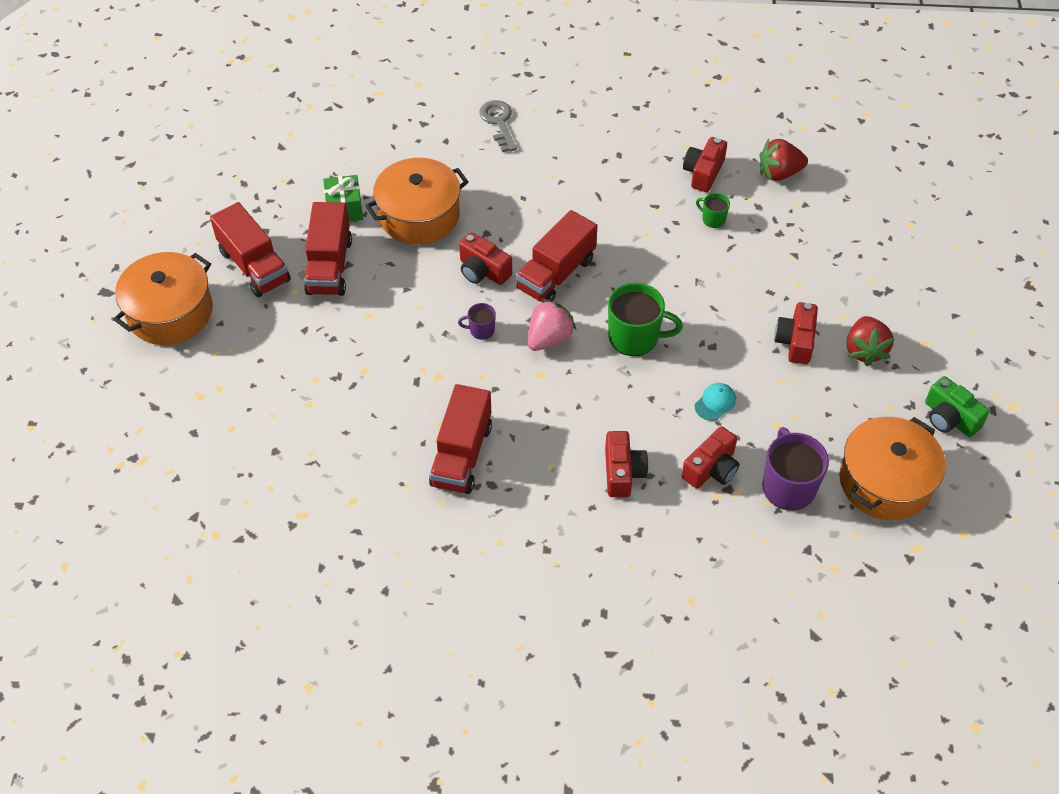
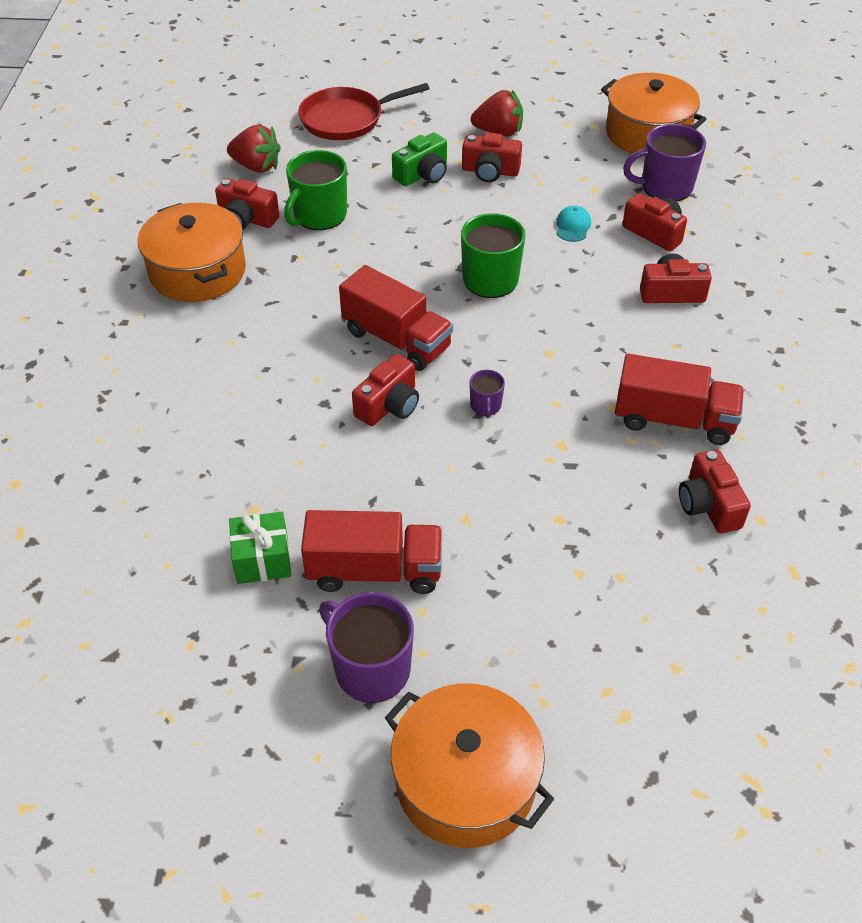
camera: 90 degrees left, 5 degrees down
(254, 266) = (371, 668): red truck -> purple mug
(370, 467) = (708, 505): none -> red camera
(419, 215) = (286, 472): orange pot -> orange pot (198, 271)
(499, 123) = (121, 393): grey key -> none
(549, 338) = (495, 346): pink strawberry -> none
(713, 219) = (319, 215): green mug -> green mug, size x1.99
(715, 403) = (573, 226): turquoise cap -> turquoise cap turned 60 degrees clockwise
(779, 173) = (256, 166): red strawberry -> red strawberry turned 60 degrees counterclockwise
(865, 231) = (346, 119): none -> red pan
(949, 418) = (572, 94): green camera -> green camera (423, 174)

